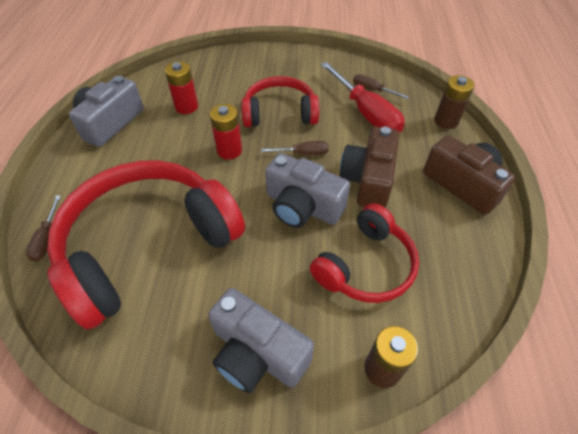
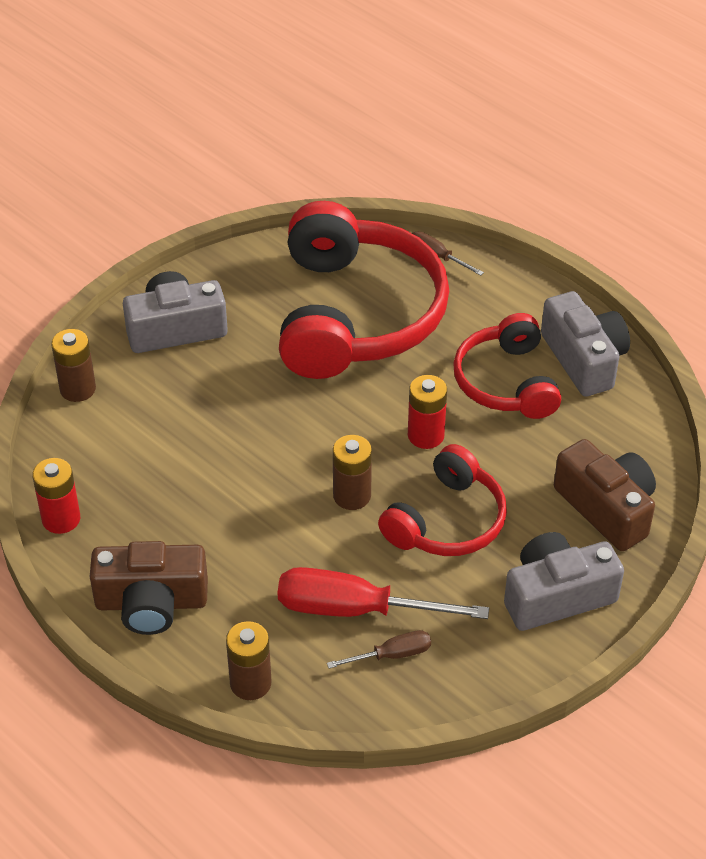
camera: 130 degrees right, 5 degrees down
(186, 107) = (551, 439): red battery -> red battery (61, 519)
(302, 206) = (279, 445): grey camera -> grey camera (556, 596)
(303, 153) = (352, 496): brown screwdriver -> brown battery
(365, 265) = (164, 444): red headphones -> red headphones (506, 382)
(368, 179) = (252, 524): brown camera -> brown camera (607, 508)

